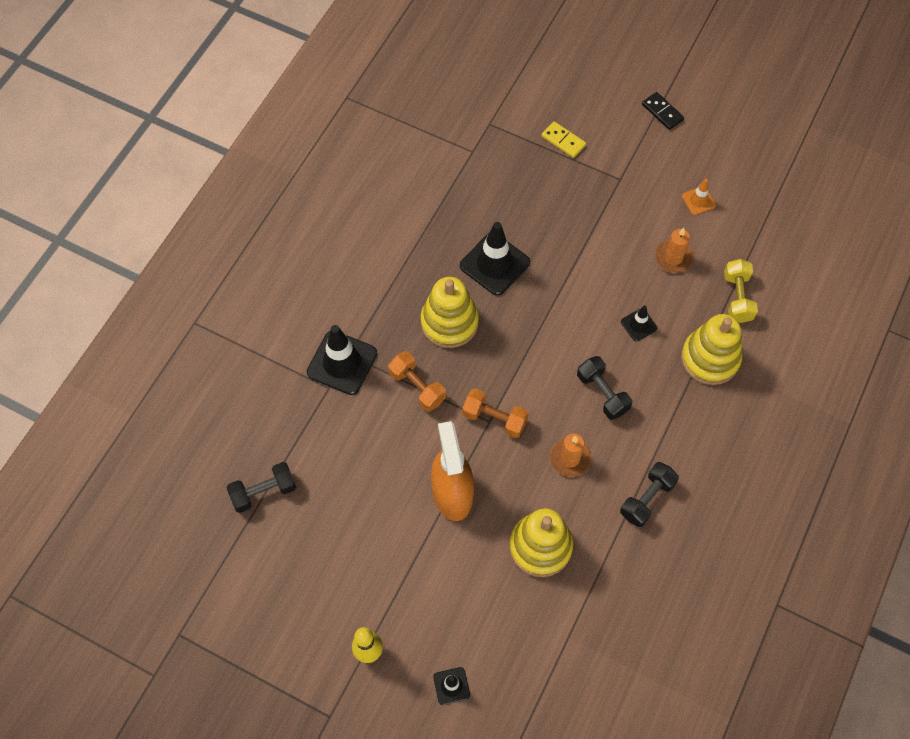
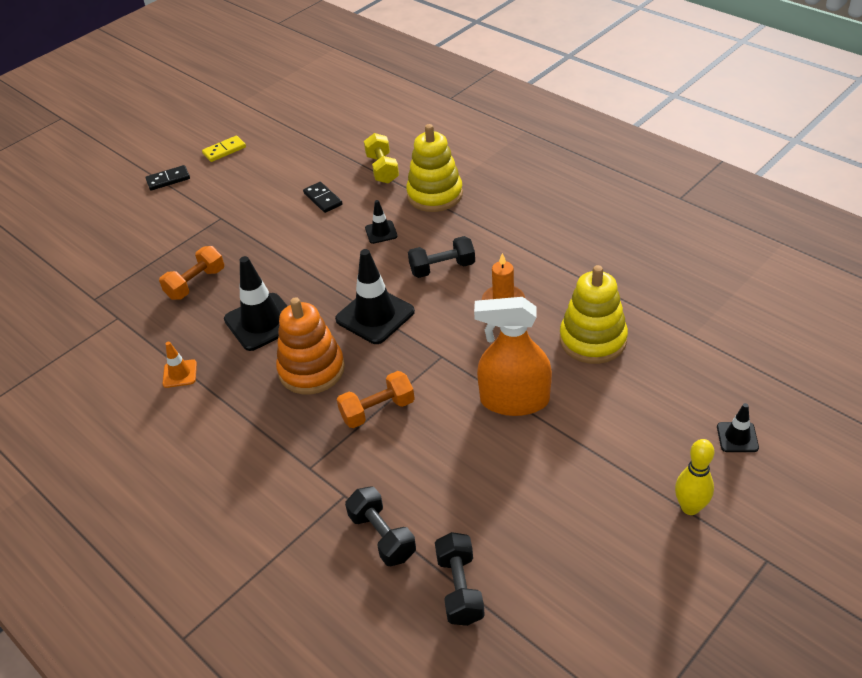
camera: 70 degrees left, 20 degrees down
(342, 363) = (317, 477): black traffic cone -> black traffic cone (375, 315)
(449, 322) = (311, 370): yellow stacking toy -> orange stacking toy
(494, 418) = (440, 351): orange dumbbell -> orange dumbbell (196, 284)
(563, 141) = (152, 248): yellow domino -> yellow domino (224, 150)
(647, 499) = (561, 257): black dumbbell -> black dumbbell (382, 536)
(673, 257) = (323, 199): orange candle -> black domino
(698, 200) = (274, 174): orange traffic cone -> orange traffic cone (180, 374)
(737, 297) = (382, 169): yellow dumbbell -> yellow dumbbell turned 60 degrees clockwise

